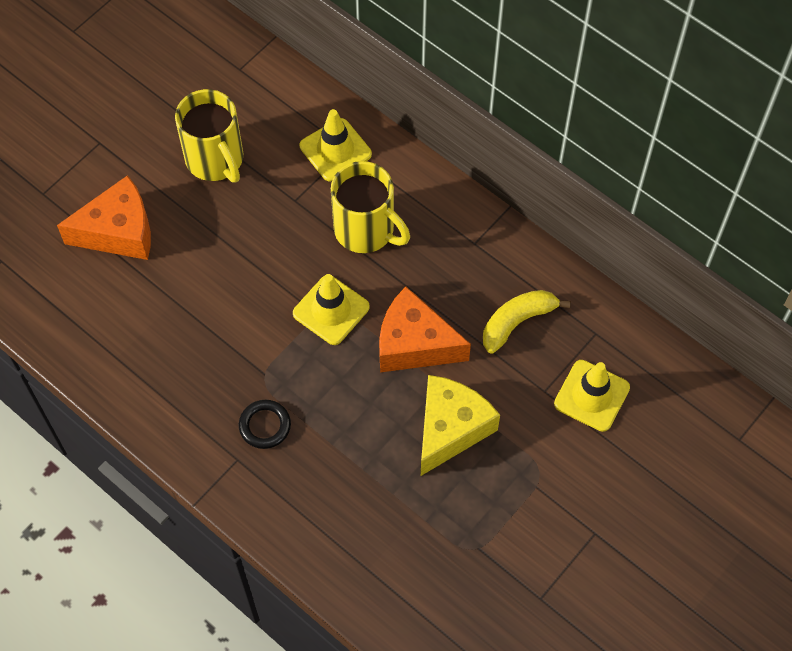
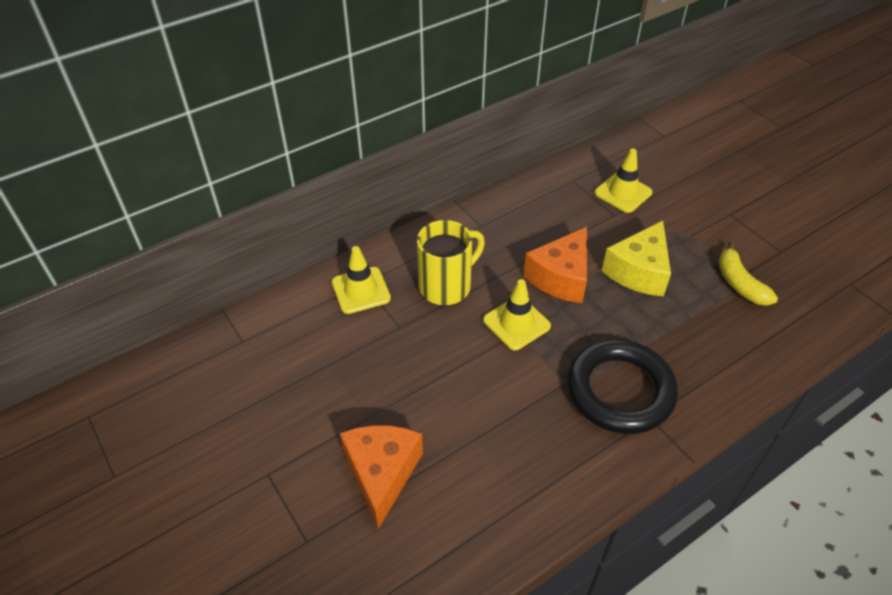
camera: 75 degrees left, 15 degrees down
(215, 160) = (333, 377): yellow mug -> none
(265, 426) = (620, 390): black ring -> black ring, size x2.28
(450, 429) = (639, 271): yellow cheese -> yellow cheese turned 105 degrees counterclockwise
(517, 322) = (555, 217): yellow banana -> yellow banana (739, 283)

